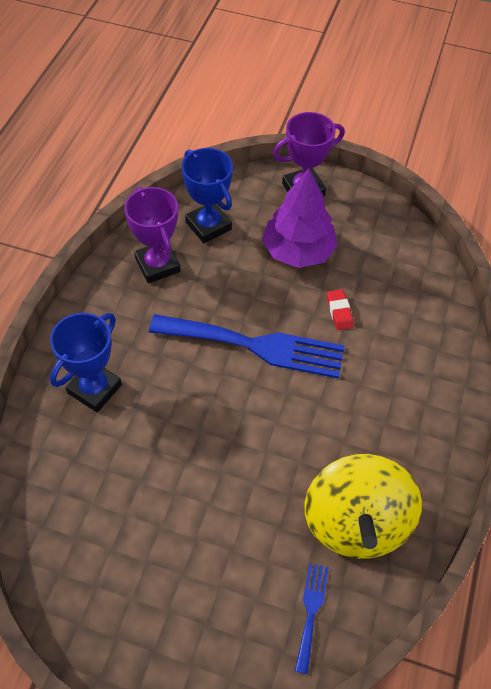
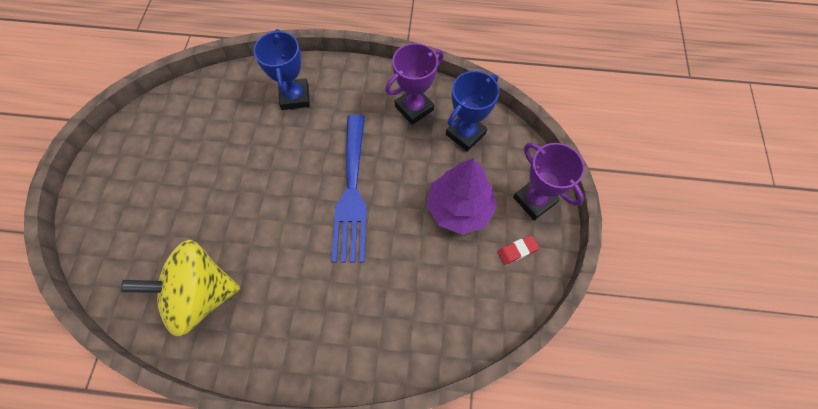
camera: 80 degrees right, 10 degrees up
(94, 389) = (295, 97): blue trophy -> blue trophy turned 60 degrees clockwise
(311, 611) = (131, 271): blue fork -> none
(339, 312) = (401, 253): red eraser -> red eraser (517, 251)

